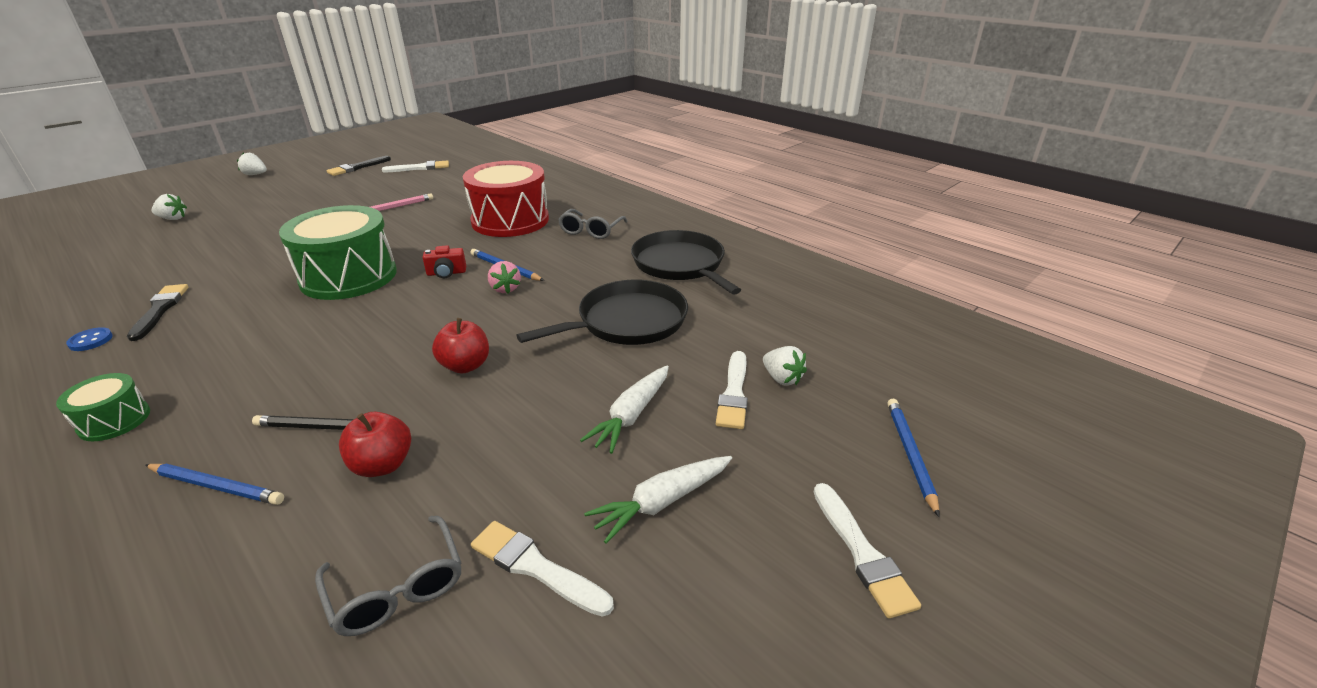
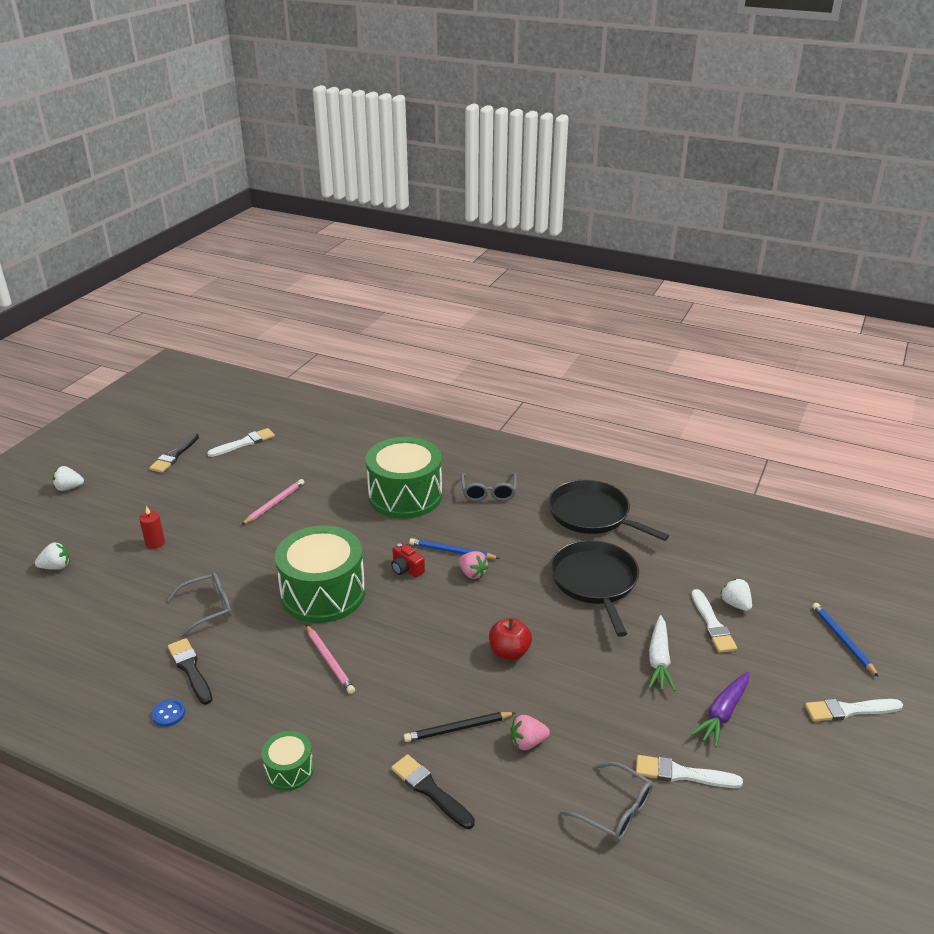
camera: 20 degrees left, 0 degrees up
(216, 486) = (430, 790): blue pencil -> black brush
(240, 268) = (208, 608): none -> grey glasses
(265, 217) = (155, 543): none -> red candle
(283, 331) = (329, 661): none -> pink pencil
(383, 465) = (527, 742): red apple -> pink strawberry
(446, 273) = (406, 569): red camera -> red camera turned 75 degrees clockwise
(510, 220) = (405, 496): red drum -> green drum
(627, 321) = (595, 582): black pan -> black pan turned 45 degrees counterclockwise
(662, 502) = (722, 714): white carrot -> purple carrot
(782, 378) = (735, 604): white strawberry -> white strawberry turned 150 degrees counterclockwise
(862, 553) = (849, 710): white brush -> white brush turned 120 degrees clockwise

